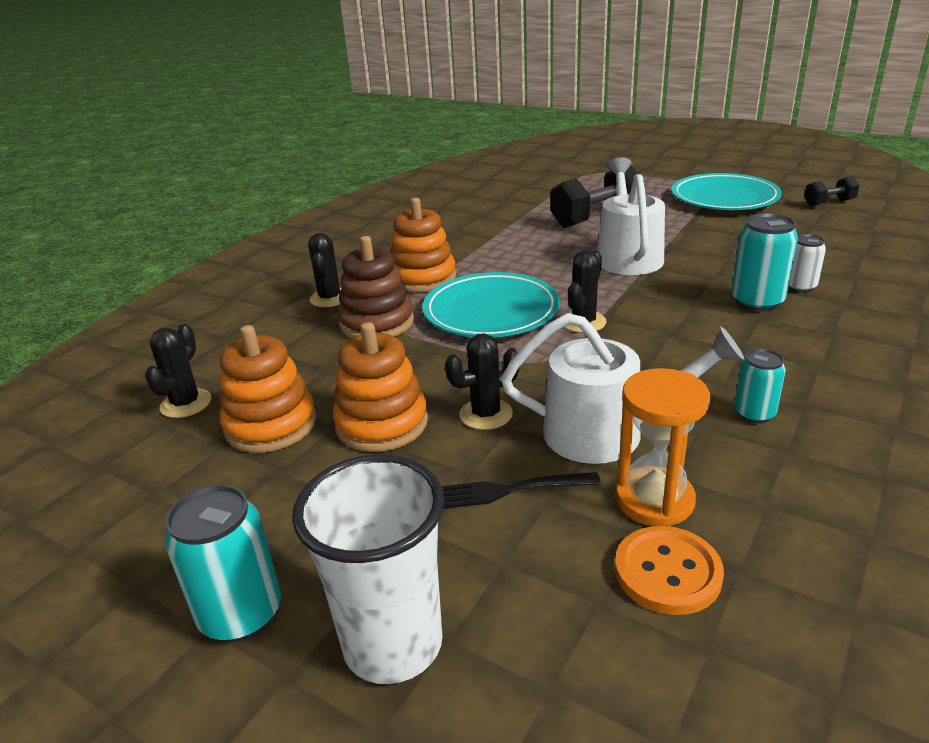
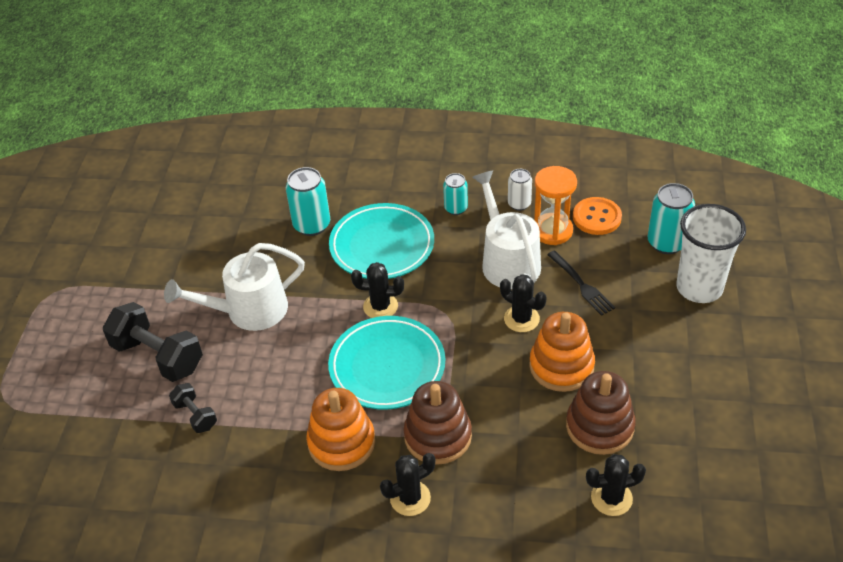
camera: 115 degrees left, 15 degrees up
(241, 614) = (728, 348): turquoise can -> turquoise can (666, 243)
(271, 425) = (599, 426): orange stacking toy -> brown stacking toy
(724, 198) = (89, 274): turquoise plate -> turquoise plate (382, 246)
(800, 287) = (279, 208): white can -> white can (519, 204)
(829, 203) = (94, 208): black dumbbell -> black dumbbell (195, 415)

